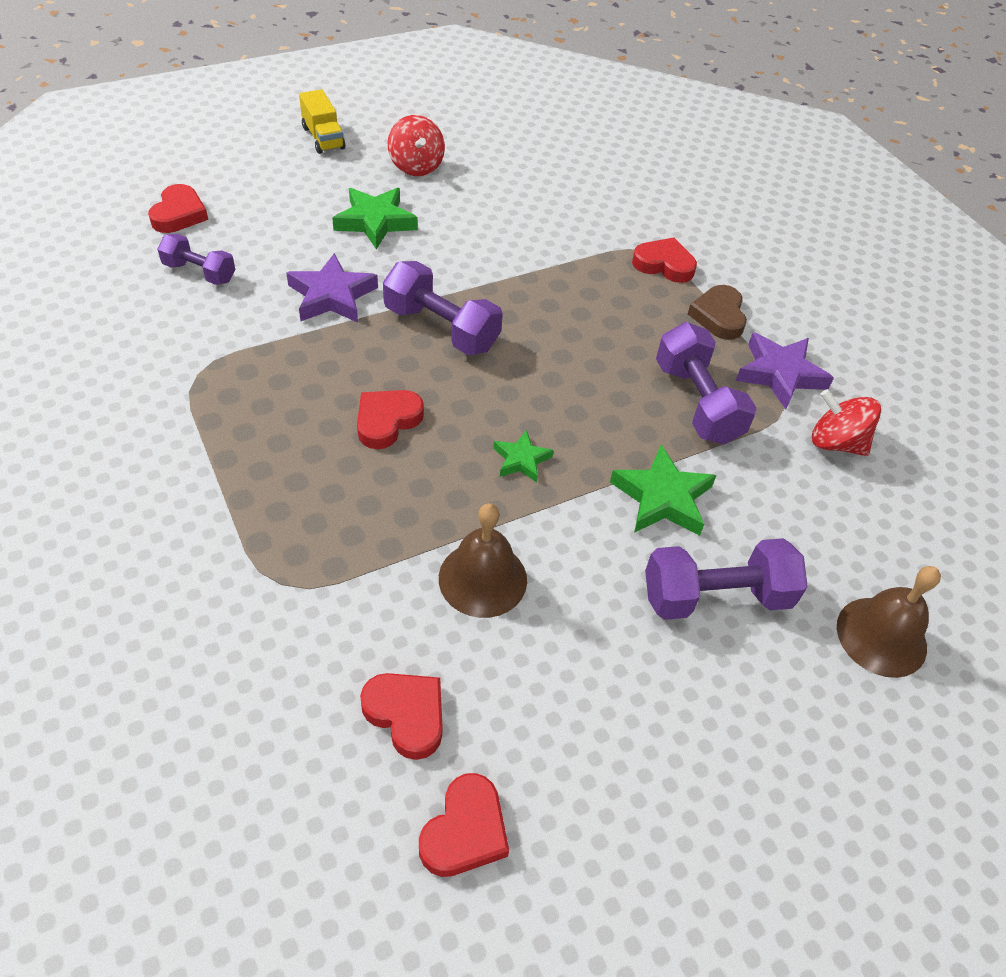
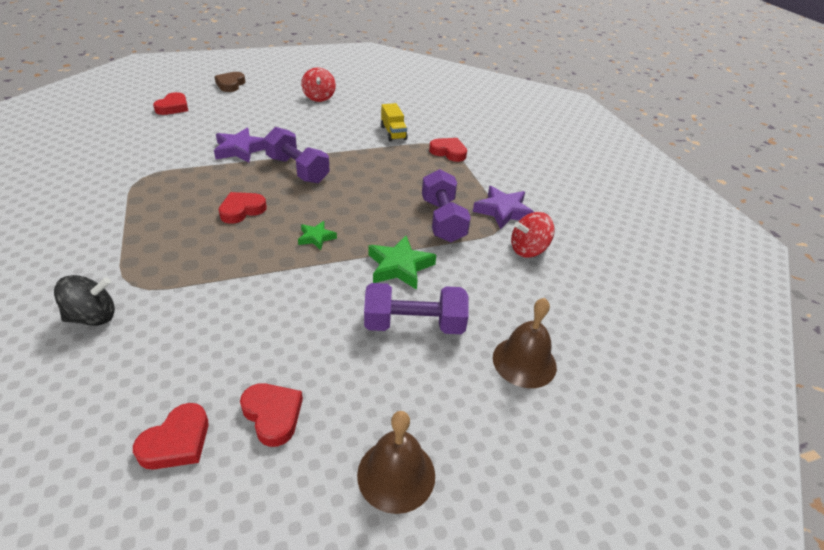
camera: 10 degrees right, 10 degrees down
(199, 272) = (170, 133): purple dumbbell -> none
(251, 649) = (93, 317): none -> black spinning top
(323, 138) = (272, 82): yellow truck -> yellow truck (393, 133)
(375, 222) = (283, 119): green star -> none
(406, 715) = (173, 366): red heart -> red heart (273, 415)
(482, 579) = (261, 297): brown bell -> brown bell (396, 474)
(718, 316) = (473, 179): brown heart -> brown heart (230, 84)
(835, 443) = (528, 250): red spinning top -> red spinning top turned 60 degrees counterclockwise

